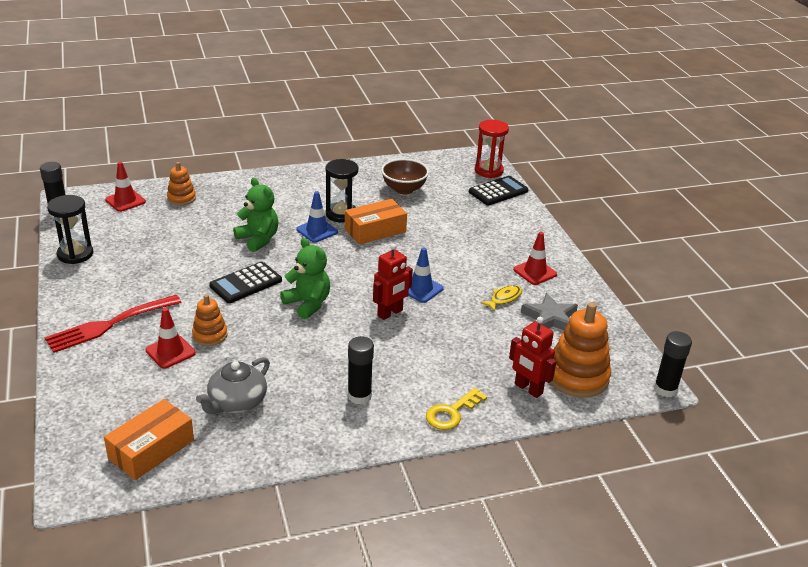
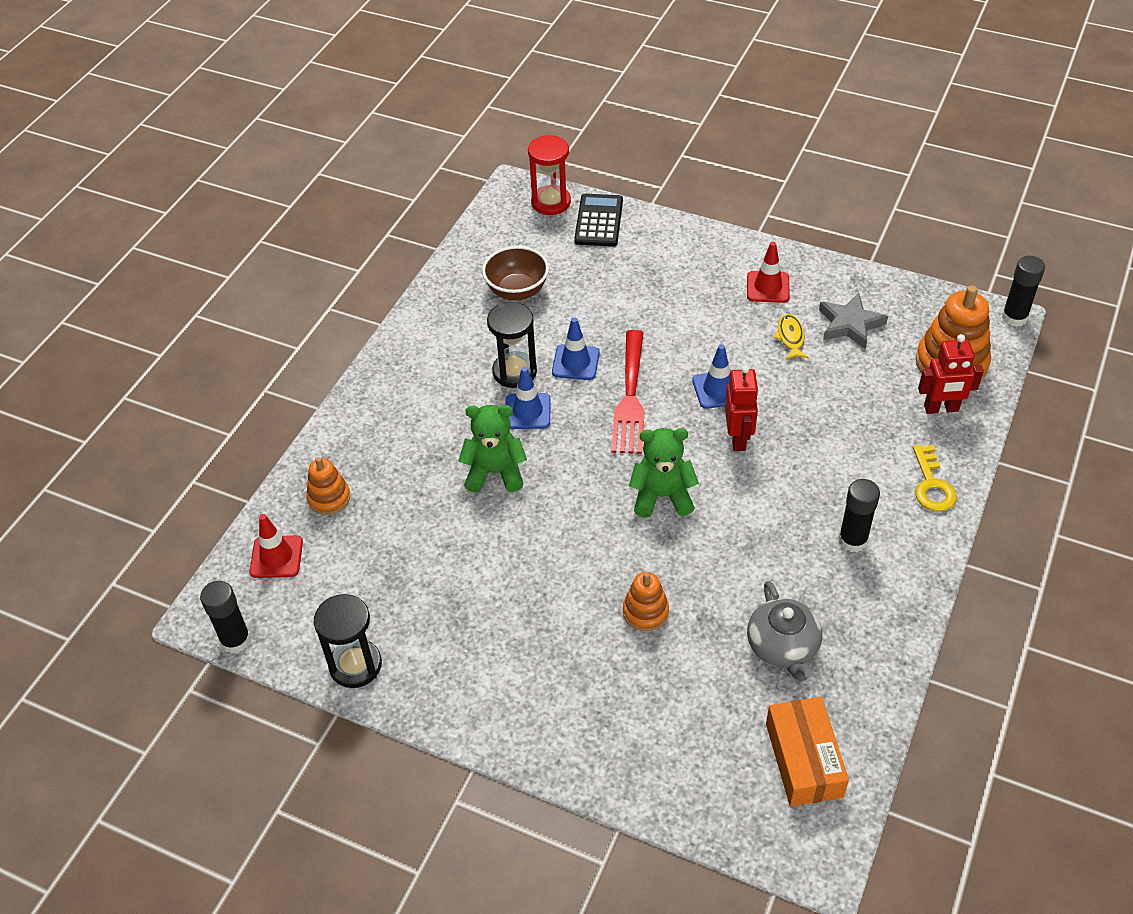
camera: 45 degrees left, 15 degrees up
(109, 324) = (543, 697): red fork -> red fork (630, 397)
(170, 352) = (646, 663): red traffic cone -> none
(246, 283) = (574, 529): black calculator -> none
(375, 230) = (575, 362): orange box -> blue traffic cone

